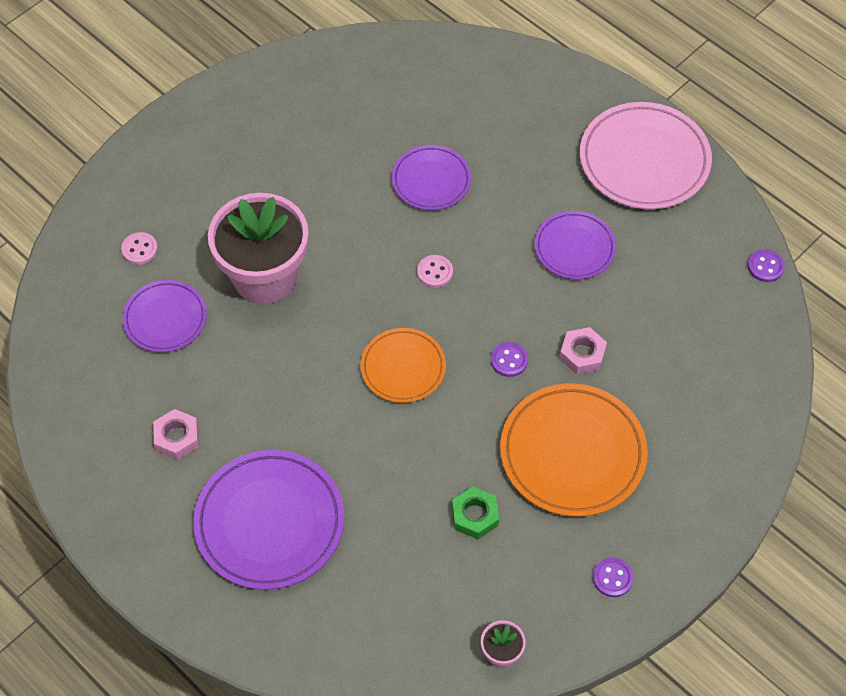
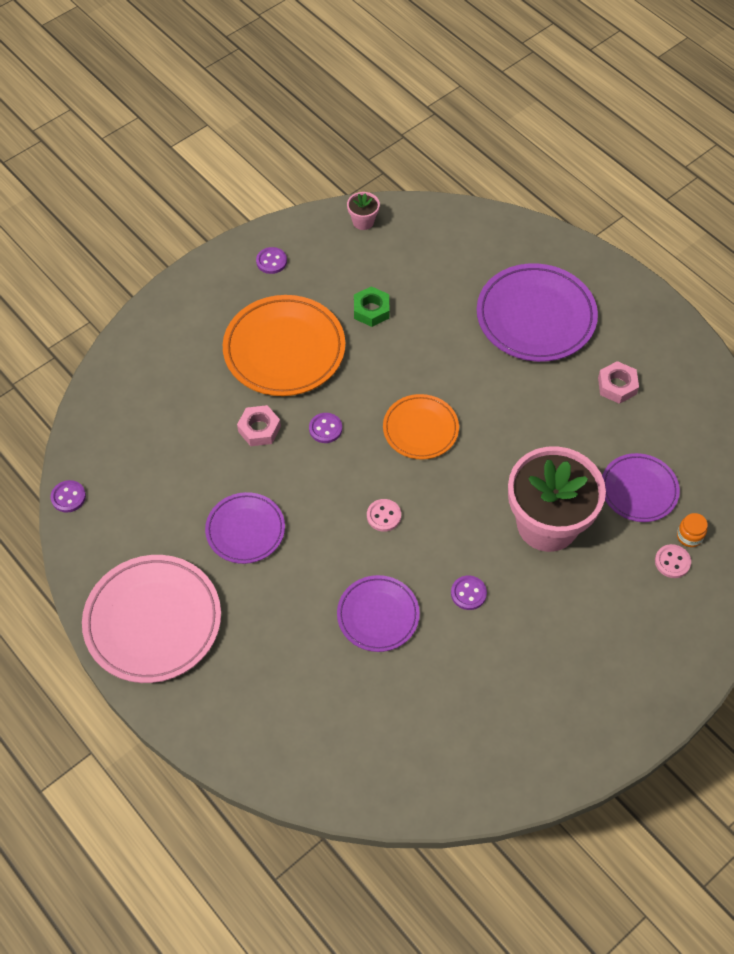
camera: 175 degrees left, 0 degrees up
(118, 275) = (689, 536): none -> orange jar
(344, 206) = (468, 593): none -> purple button

